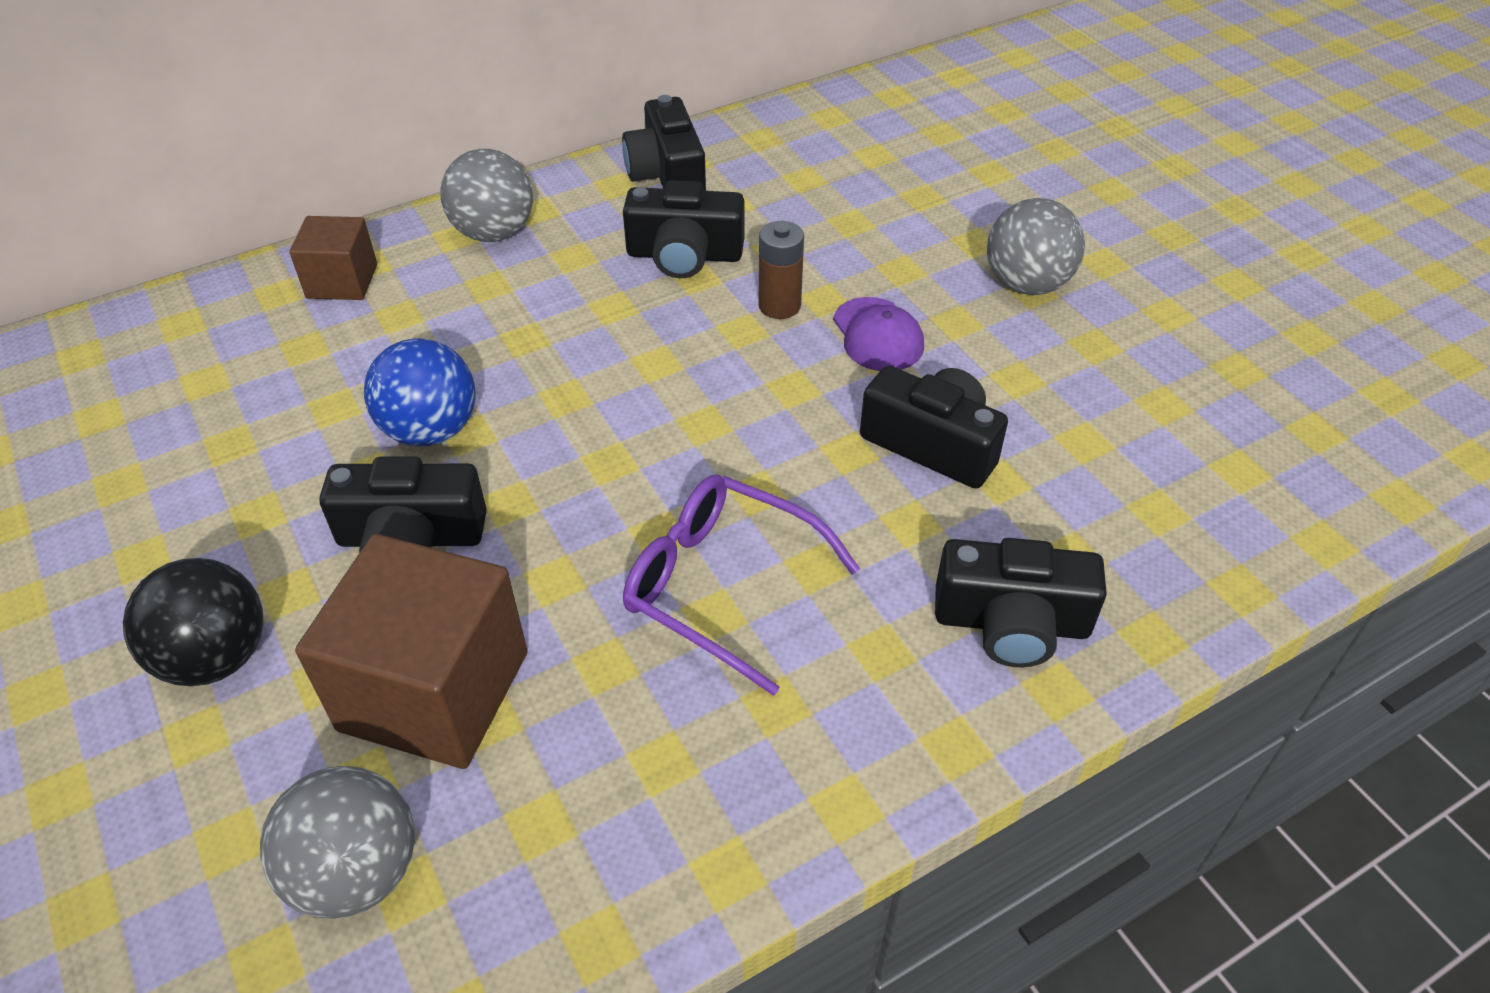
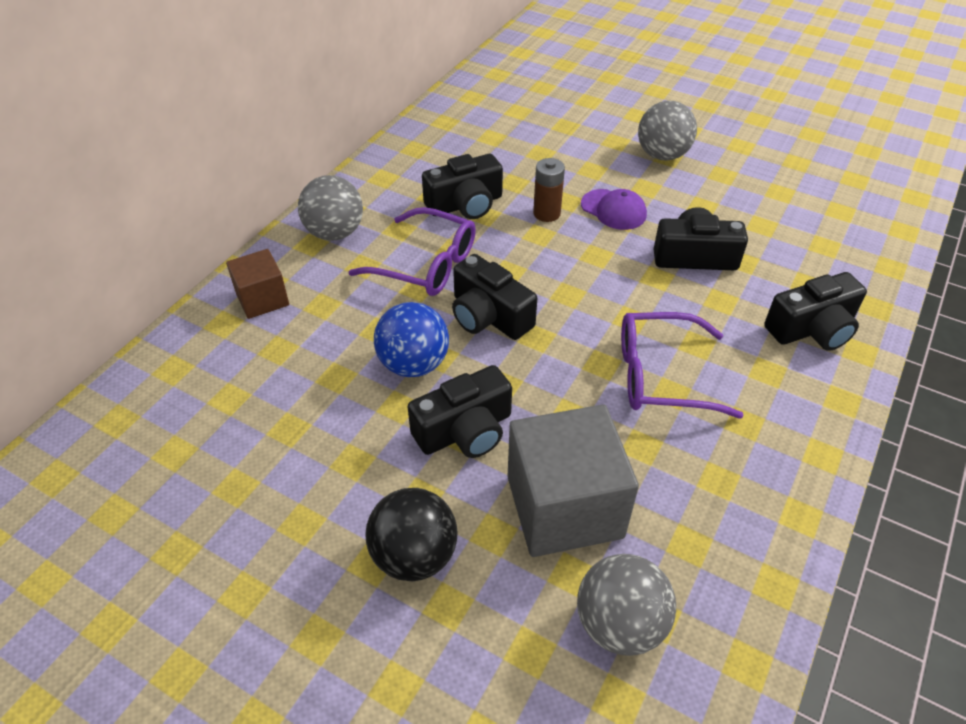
camera: 30 degrees left, 0 degrees up
(434, 691) = (564, 507): brown cube -> grey cube
(562, 312) = (425, 264): none -> purple glasses
(667, 174) = (409, 161): black camera -> black camera (489, 316)

